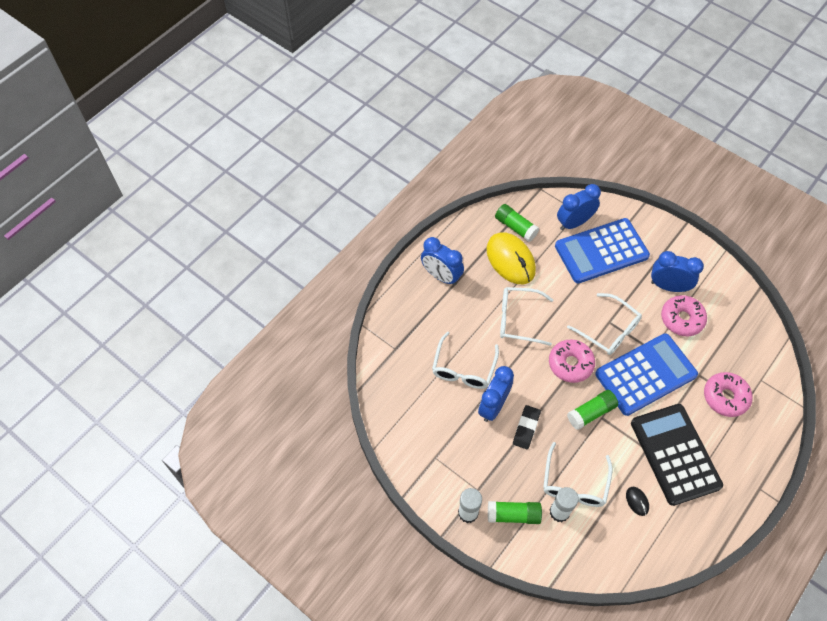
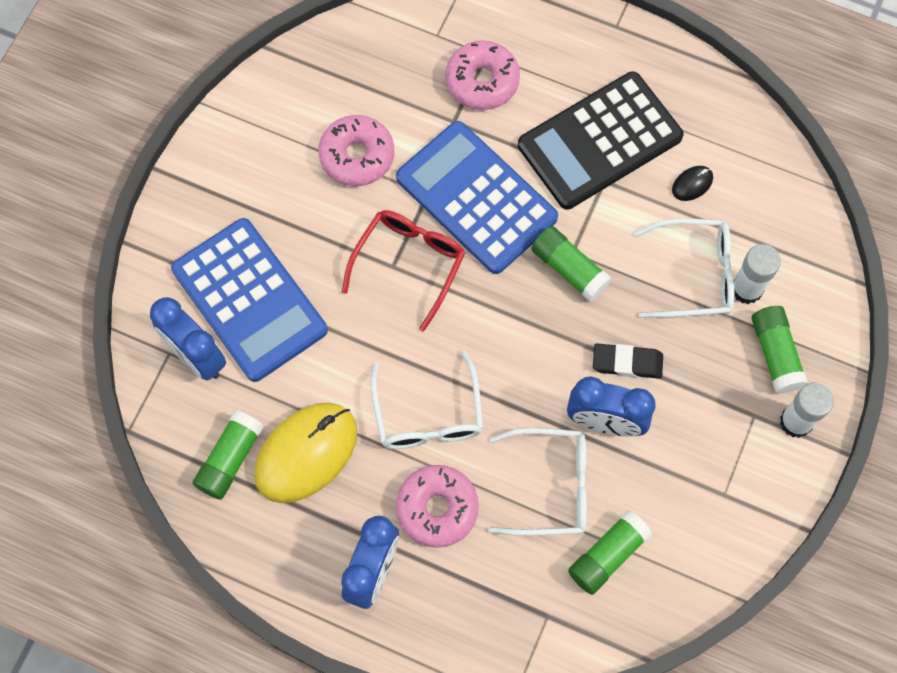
camera: 105 degrees left, 10 degrees up
(418, 386) = (607, 555): none -> green glue stick
(570, 364) = (490, 314): pink donut -> pink donut (437, 508)
(609, 330) = (409, 264): white glasses -> red glasses
(668, 286) = (297, 183): blue clock -> none

